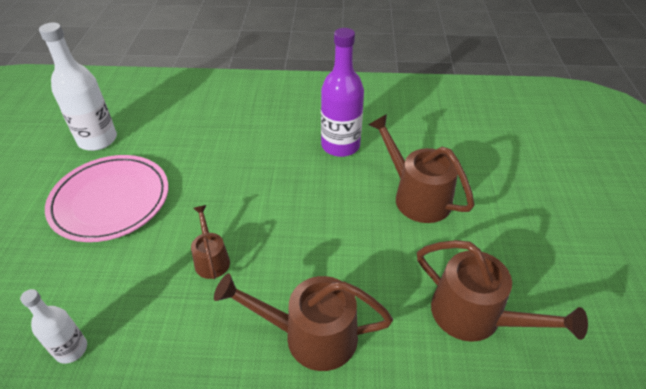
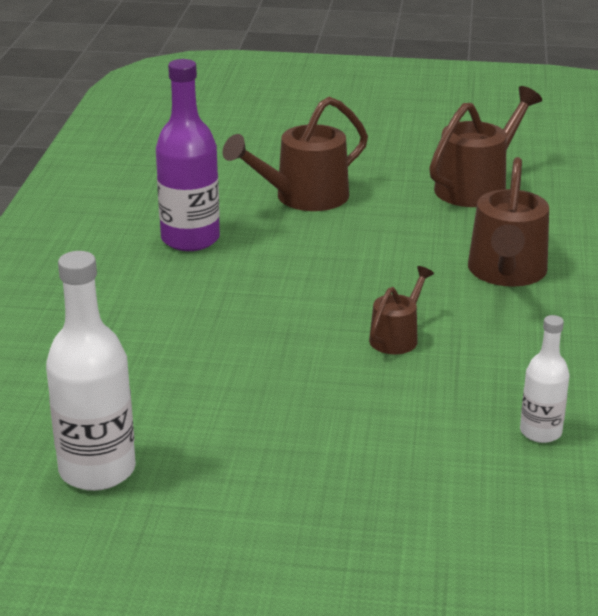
camera: 85 degrees left, 15 degrees down
(110, 201) = (270, 434): pink plate -> none
(211, 259) = (397, 337): brown watering can -> brown watering can turned 135 degrees clockwise

